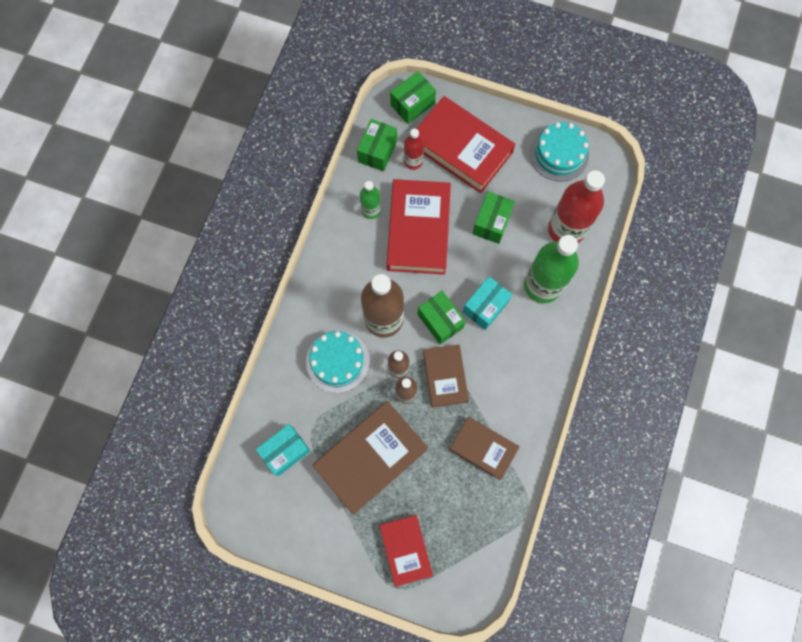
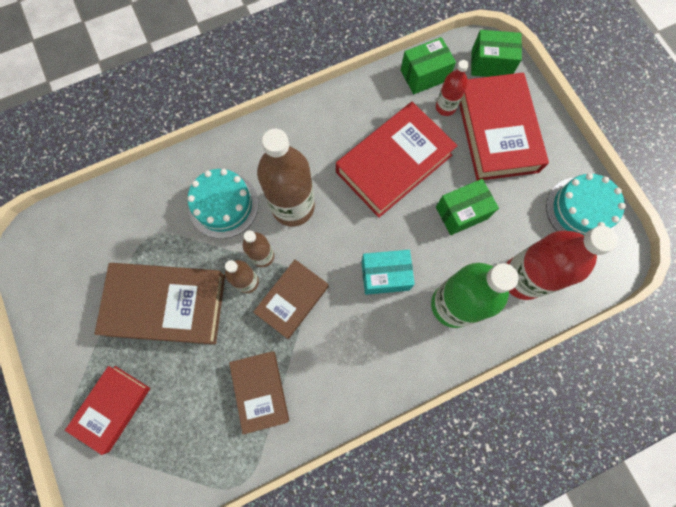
camera: 45 degrees right, 0 degrees up
(285, 451) = (113, 235): turquoise box -> none
(371, 210) = (372, 115): green bottle -> none
(440, 321) = (335, 251): green box -> none

